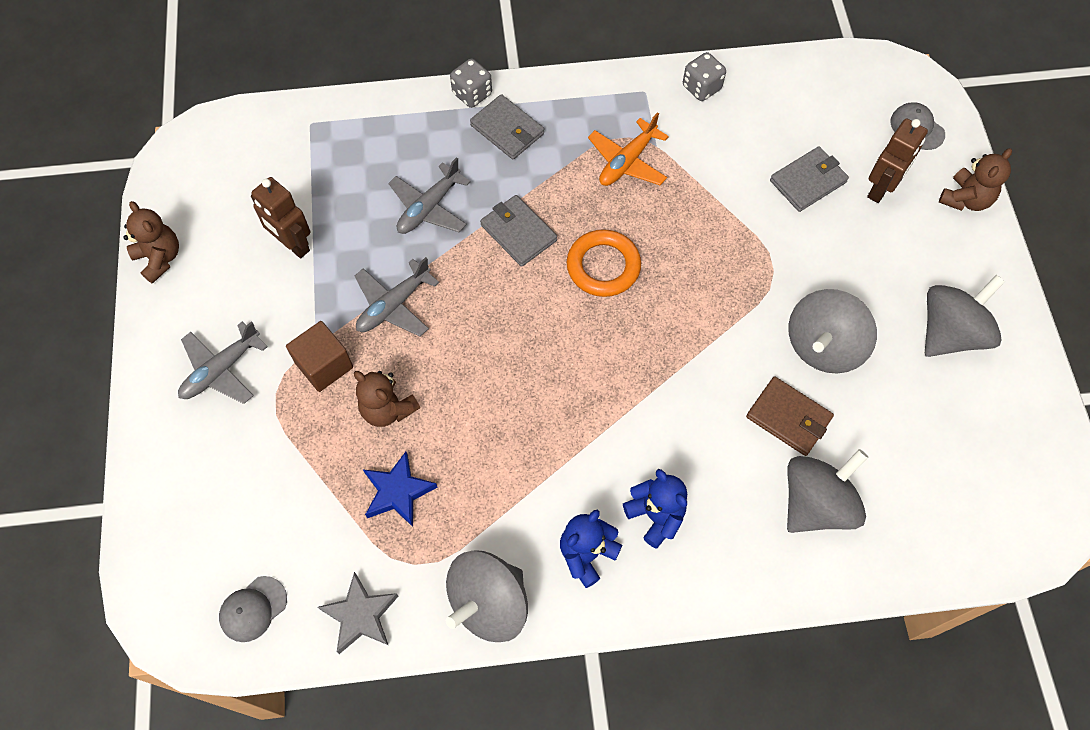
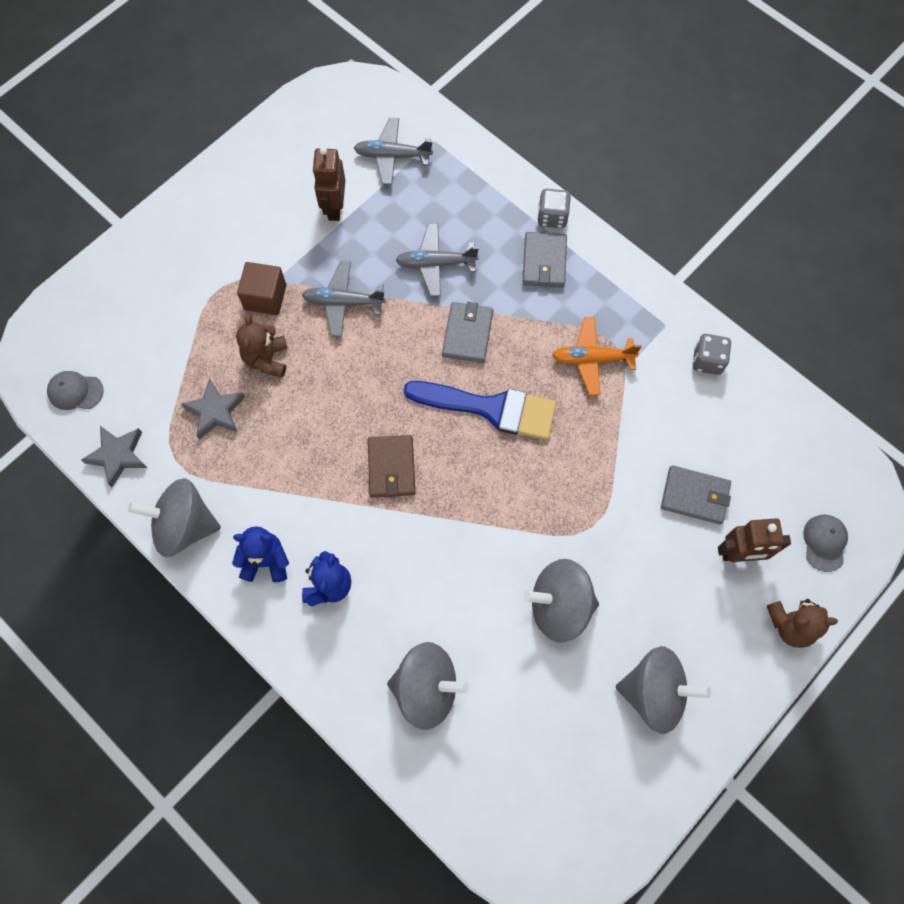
camera: 50 degrees right, 5 degrees up
(160, 258) = (257, 143): brown teddy bear -> none
(221, 370) = (212, 242): grey plane -> grey plane (392, 156)
(398, 492) = (215, 411): blue star -> grey star
(603, 266) = (490, 408): orange ring -> blue brush
(788, 418) = (479, 622): brown wallet -> brown wallet (391, 468)

